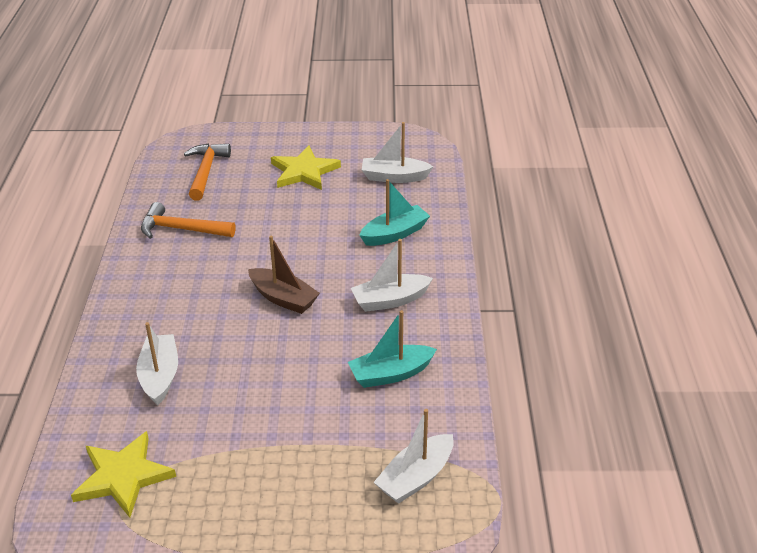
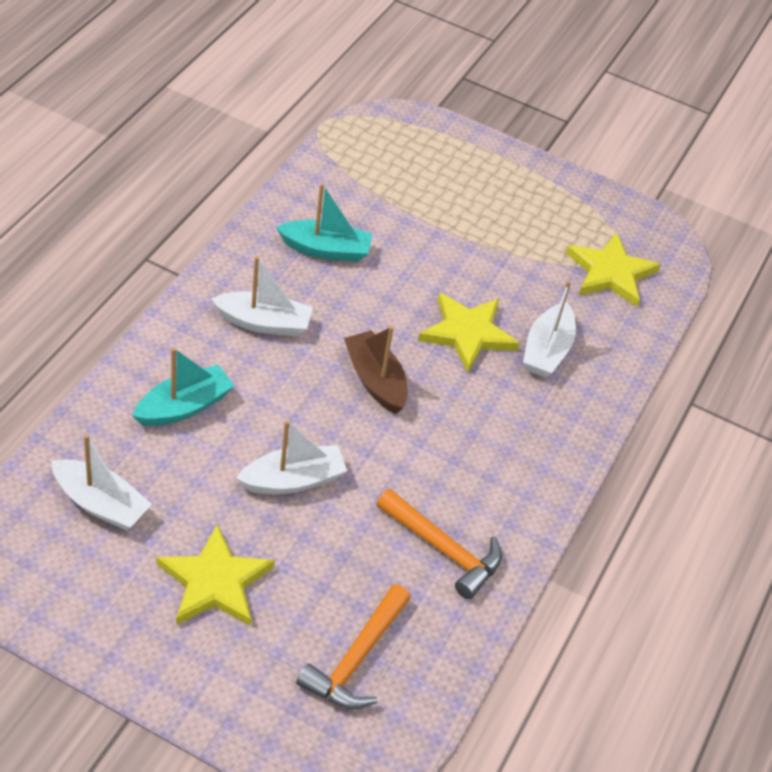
camera: 160 degrees left, 10 degrees up
(233, 360) = (467, 333): none -> yellow star
(395, 234) = (184, 407): turquoise boat -> turquoise boat turned 150 degrees clockwise
(416, 477) = (371, 165): white boat -> white boat (293, 480)

